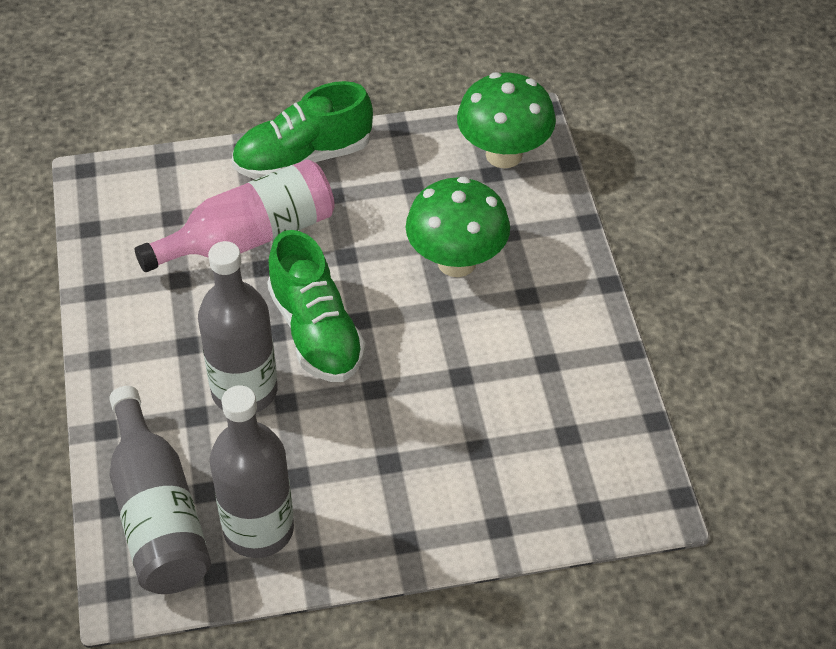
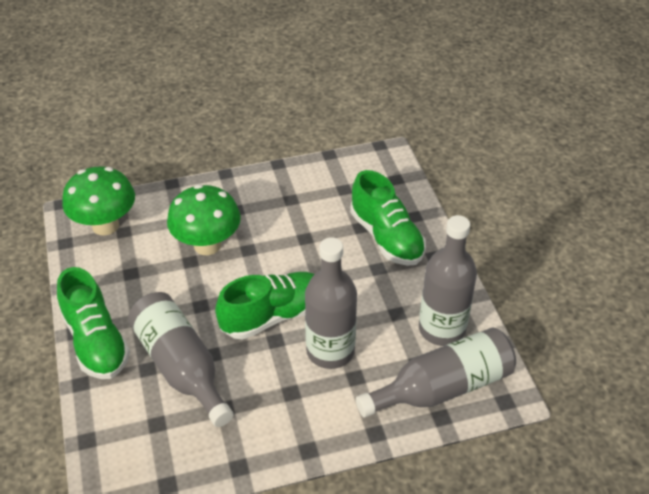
camera: 95 degrees left, 5 degrees down
(250, 237) = (181, 366): pink bottle -> grey bottle
(453, 481) = (386, 237): none -> green shoe

